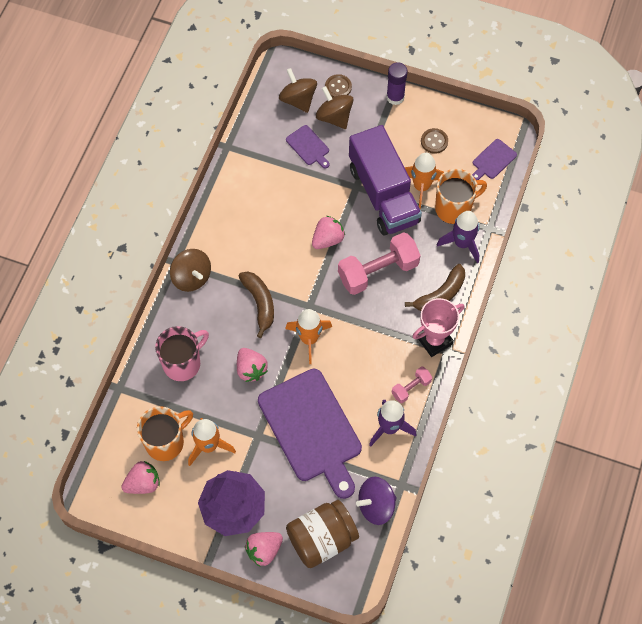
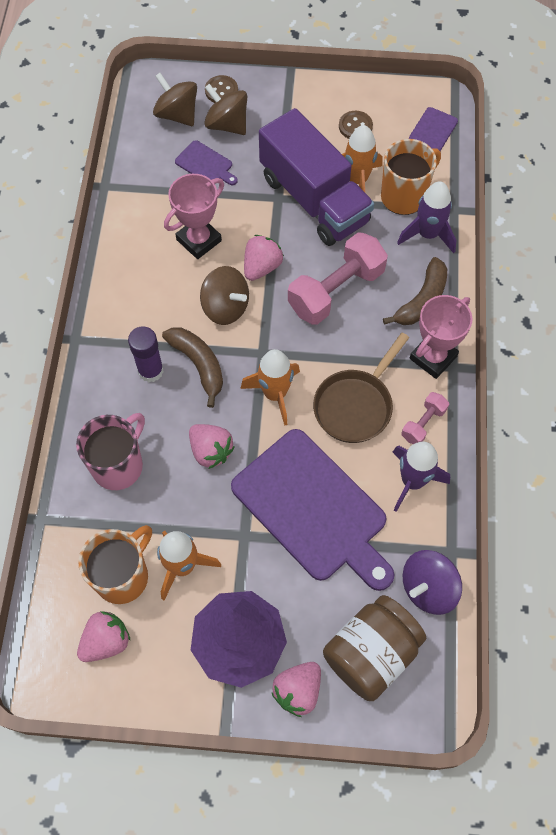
camera: 15 degrees left, 0 degrees up
(191, 277) = (101, 353): brown spinning top -> brown spinning top (225, 307)
(286, 207) = (199, 240): none -> pink trophy
(366, 362) = (356, 405): none -> brown pan
(395, 97) = (293, 87): purple glue stick -> purple glue stick (150, 370)

